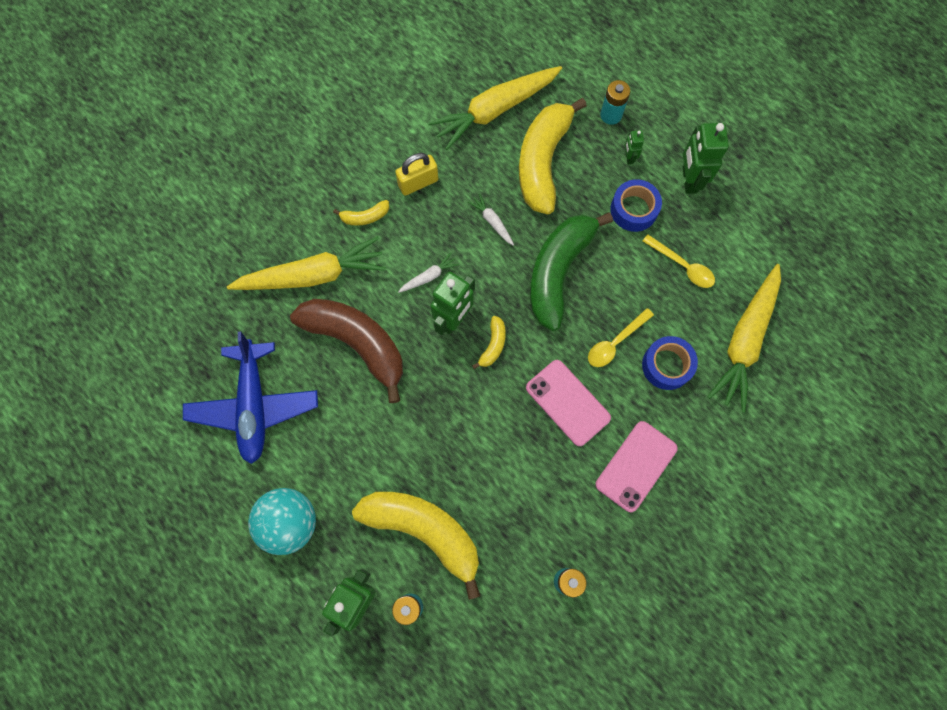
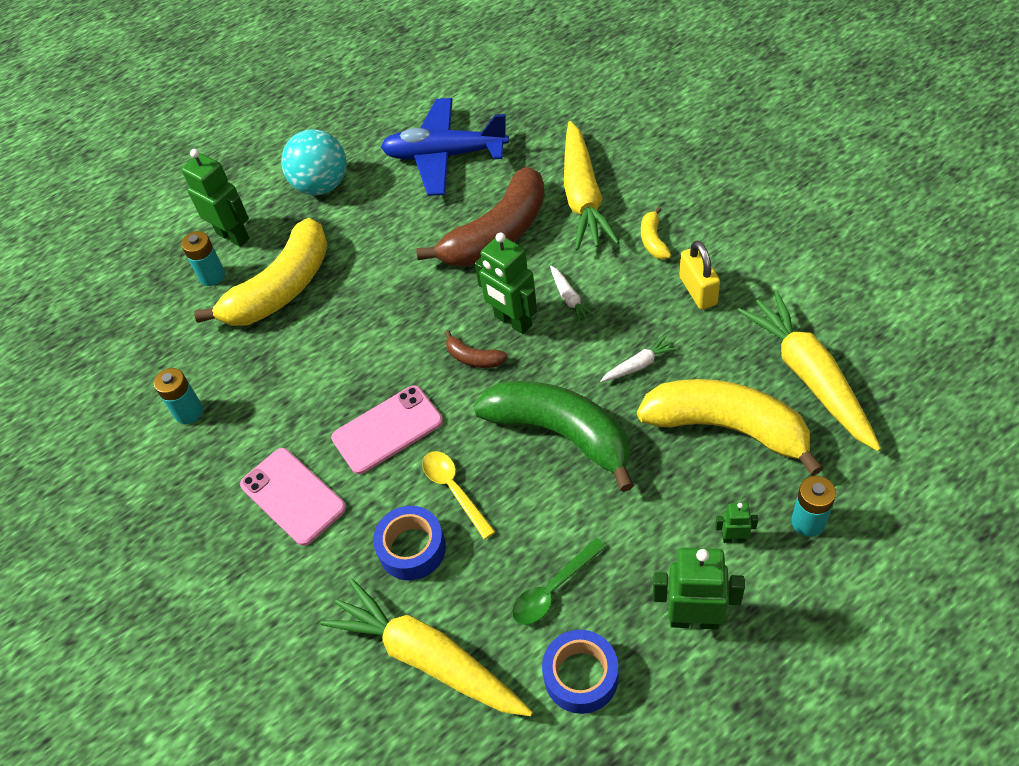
camera: 105 degrees right, 20 degrees down
(493, 345) = (473, 358): yellow banana -> brown banana
(633, 209) = (647, 535): blue tape -> blue tape (581, 676)
(682, 266) = (553, 589): yellow spoon -> green spoon

